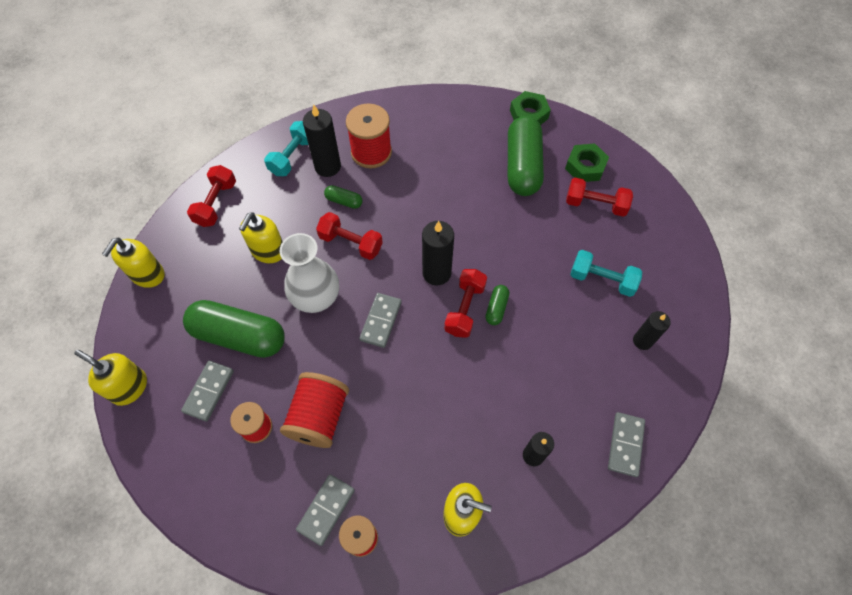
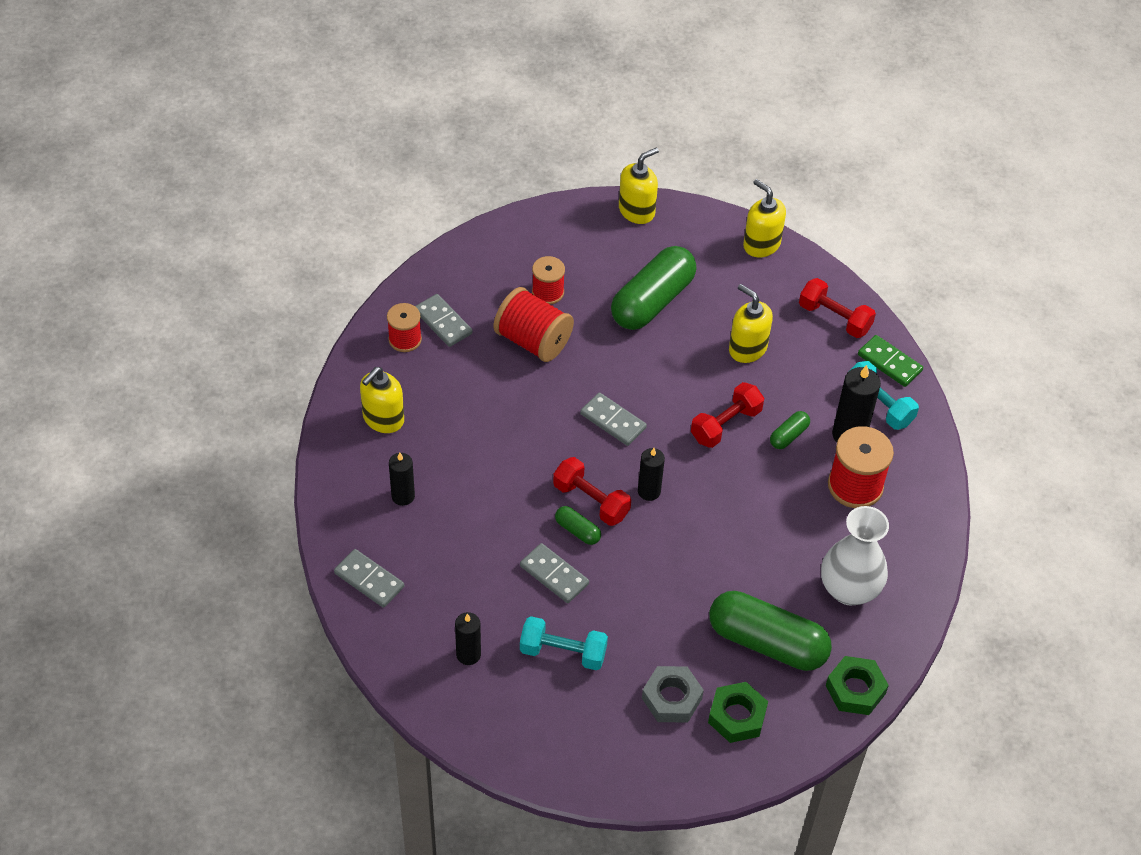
camera: 110 degrees right, 10 degrees down
(208, 391) = (603, 266): grey domino -> grey domino (554, 575)
(250, 160) = (889, 363): none -> green domino
(316, 298) = (667, 374): white vase -> white vase (849, 589)
(436, 273) = (649, 491): black candle -> black candle, size x0.65
(595, 205) = (671, 698): red dumbbell -> grey nut
(602, 280) = (563, 652): turquoise dumbbell -> turquoise dumbbell turned 60 degrees clockwise

